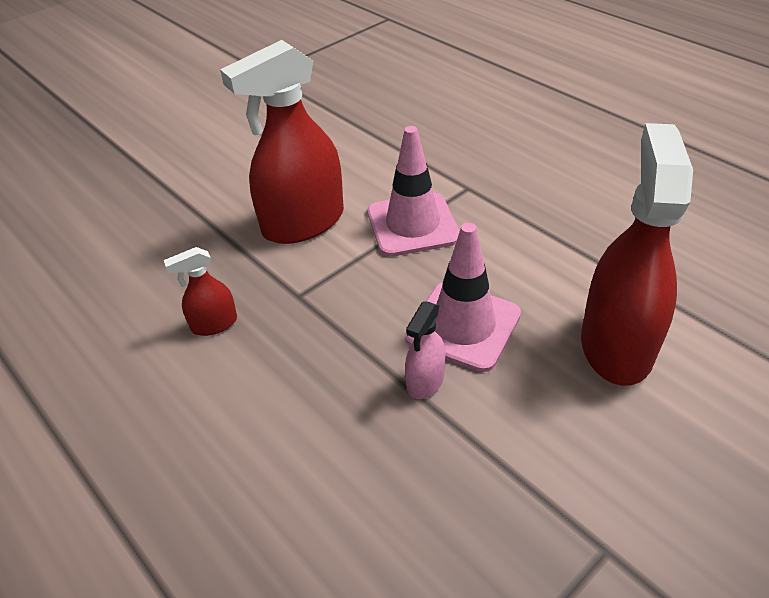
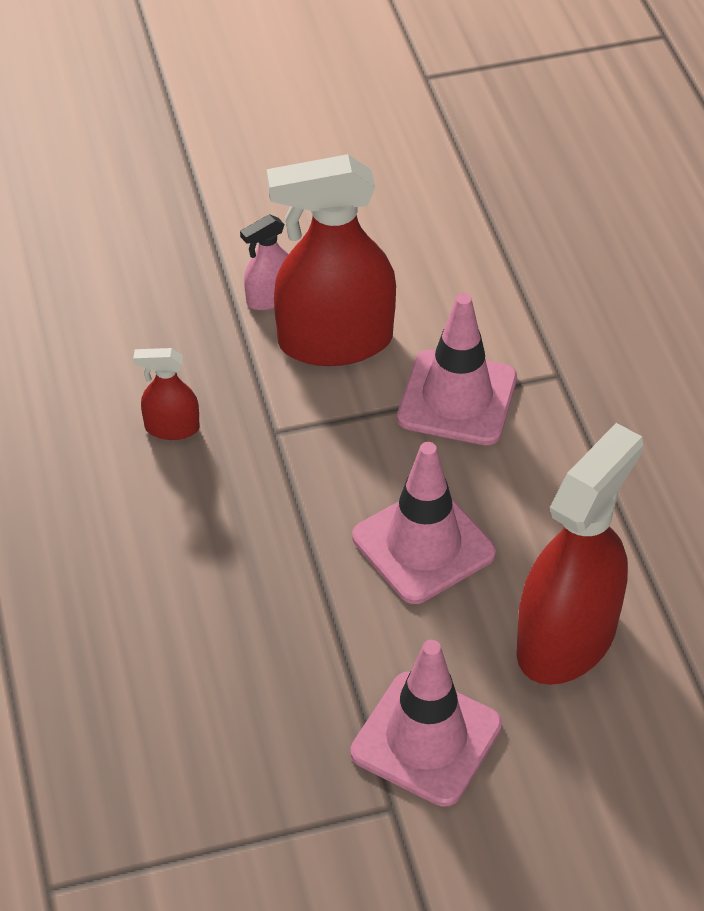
camera: 25 degrees right, 5 degrees up
(425, 381) = (342, 585): pink spray bottle -> pink spray bottle (269, 297)
(583, 473) = (426, 739): none -> pink traffic cone

